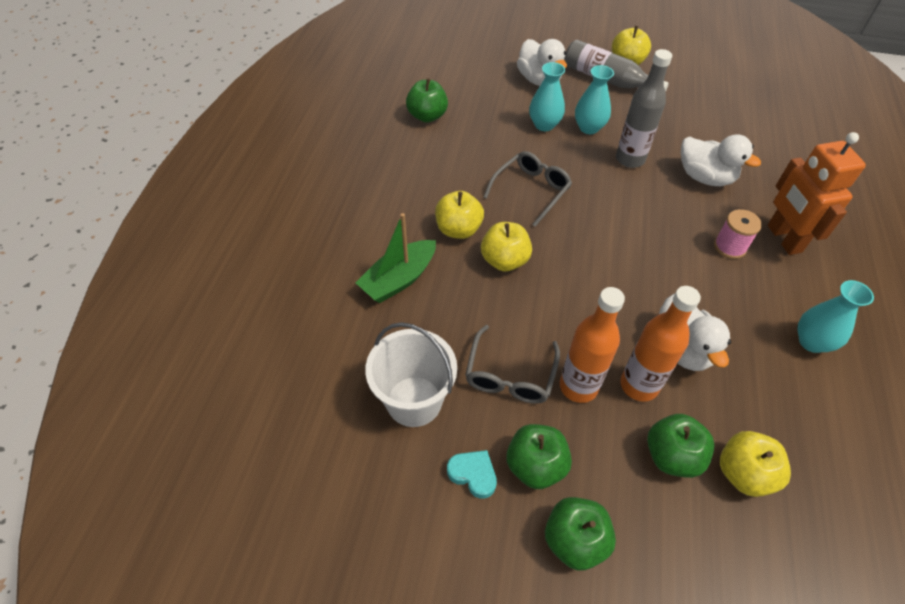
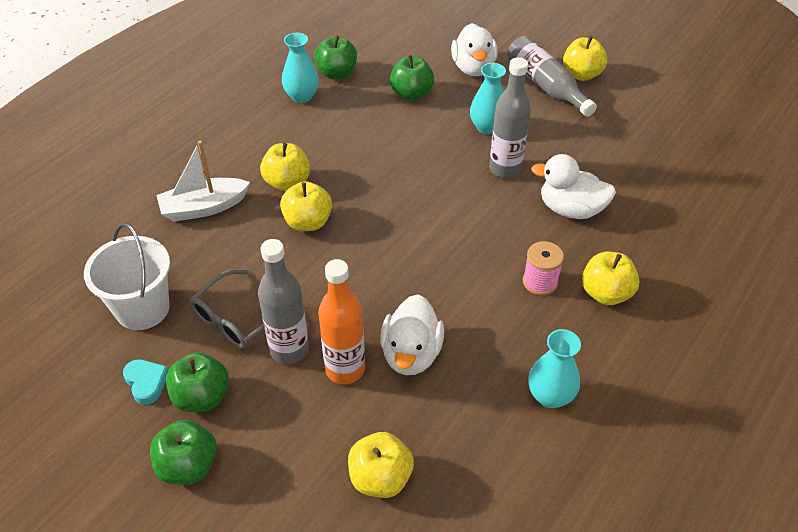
camera: 25 degrees right, 5 degrees down
(399, 279) = (204, 207): green boat -> white boat
(531, 191) = (381, 169): grey glasses -> none
(544, 125) = (444, 112): turquoise vase -> turquoise vase (302, 96)
(578, 386) = (289, 349): orange bottle -> grey bottle
(672, 456) = (326, 437): green apple -> green apple (411, 93)
(705, 177) = (570, 209): white duck -> white duck turned 135 degrees clockwise
(783, 239) = (605, 293): orange robot -> yellow apple

